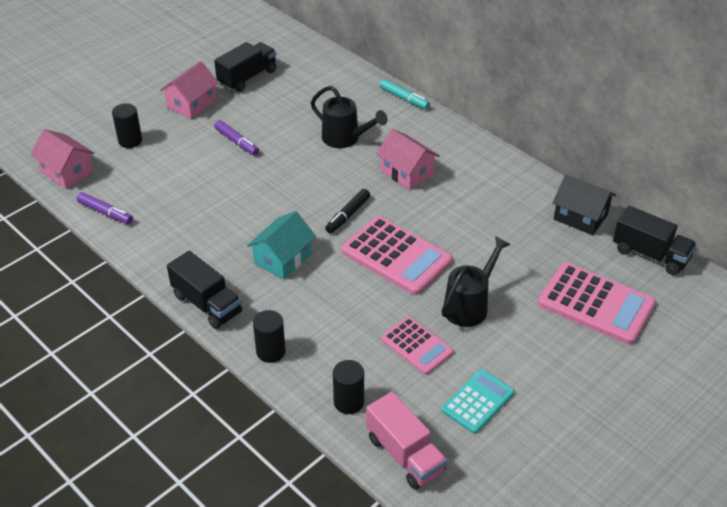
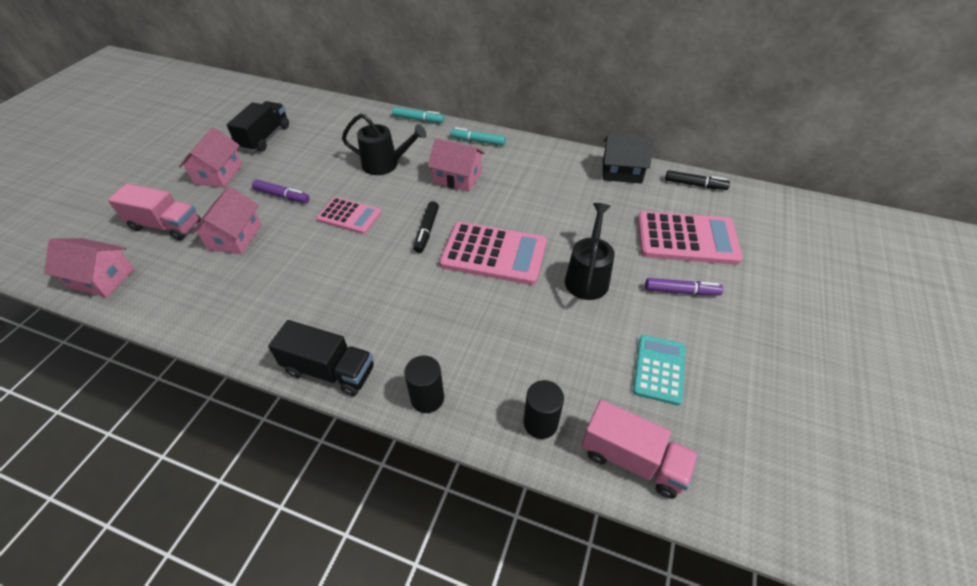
camera: 25 degrees left, 5 degrees up
(105, 213) = (166, 308): purple marker -> purple marker (681, 291)
(130, 141) = (166, 226): black cylinder -> pink truck
(181, 168) = (235, 237): none -> pink house
(283, 259) = (386, 293): turquoise house -> none
(417, 346) = (567, 334): pink calculator -> pink calculator (349, 216)
(451, 140) = (478, 141): none -> turquoise marker
(650, 254) = (695, 185): black truck -> black marker

